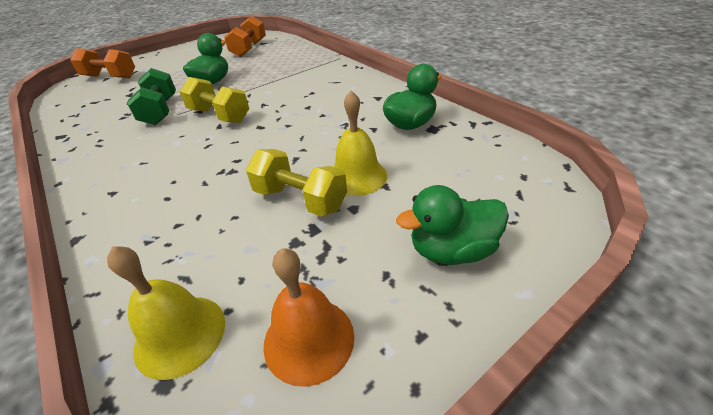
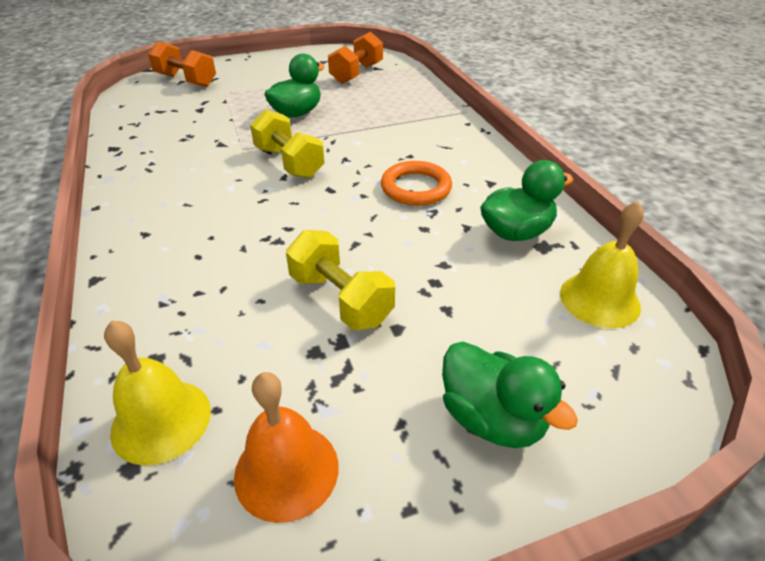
camera: 15 degrees right, 0 degrees up
(160, 111) = (225, 140): green dumbbell -> none
(325, 112) = (416, 188): none -> orange ring
(357, 176) = (419, 287): yellow bell -> yellow bell (599, 299)
(451, 250) = (492, 418): green duck -> green duck turned 135 degrees counterclockwise

